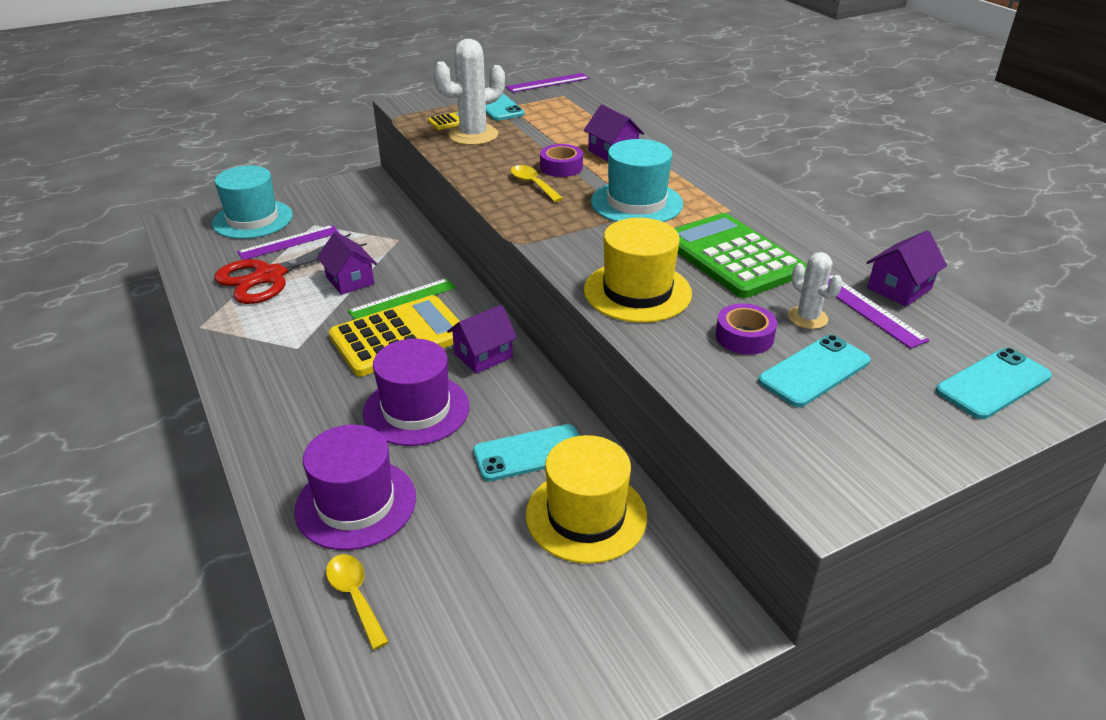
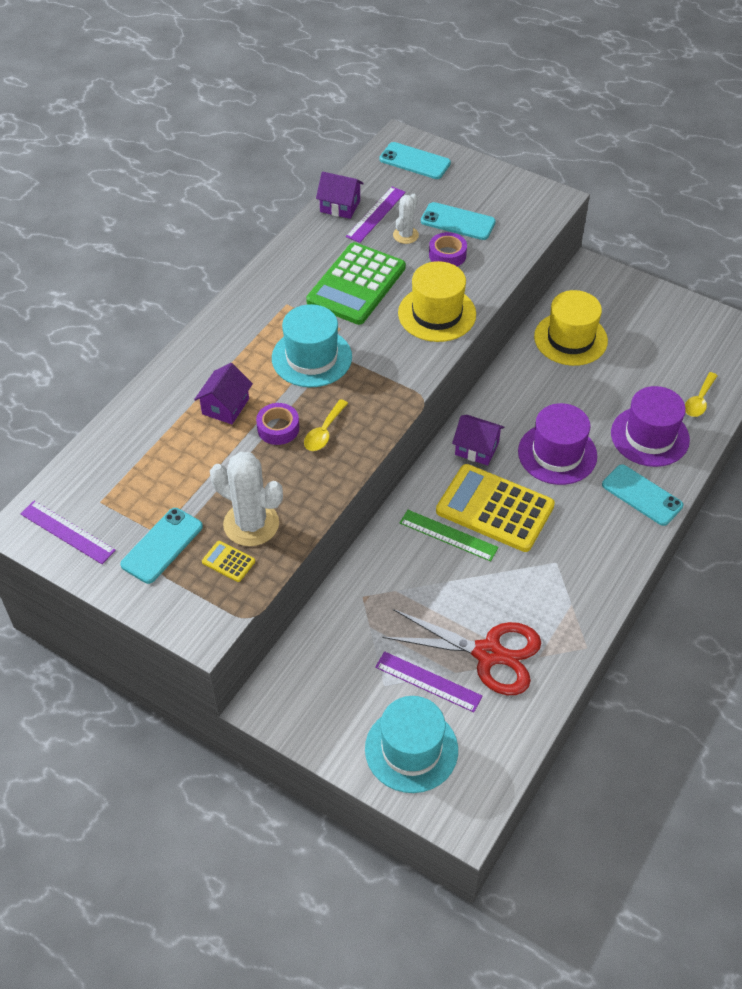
camera: 120 degrees left, 15 degrees up
(350, 280) = (450, 589): purple house -> none
(530, 453) = (546, 381): turquoise phone -> turquoise phone (642, 495)

